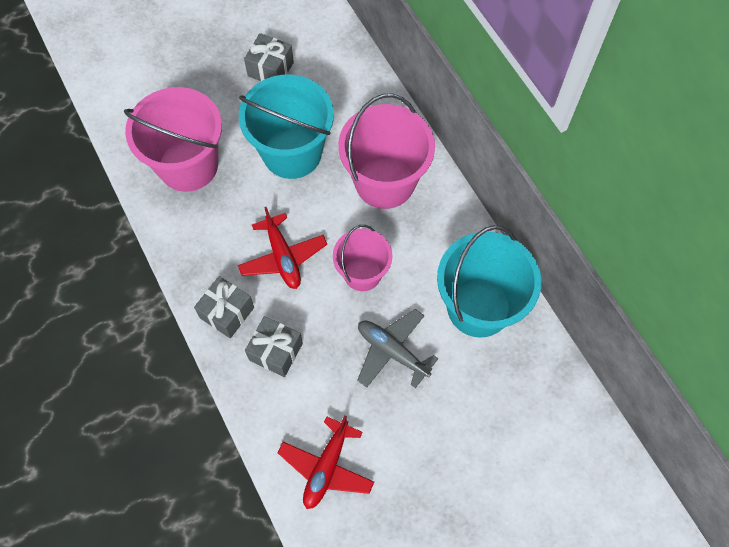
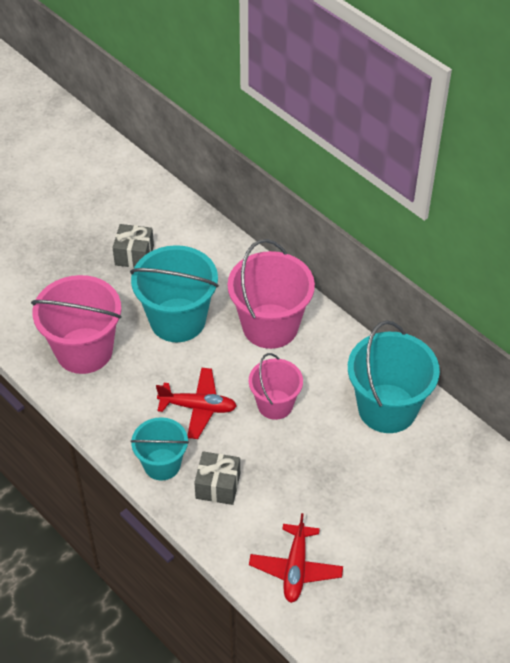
camera: 15 degrees left, 15 degrees down
(227, 312) = (162, 464): grey gift -> turquoise bucket
(283, 257) = (198, 407): red plane -> red plane turned 45 degrees counterclockwise
(392, 351) = (323, 461): grey plane -> none

